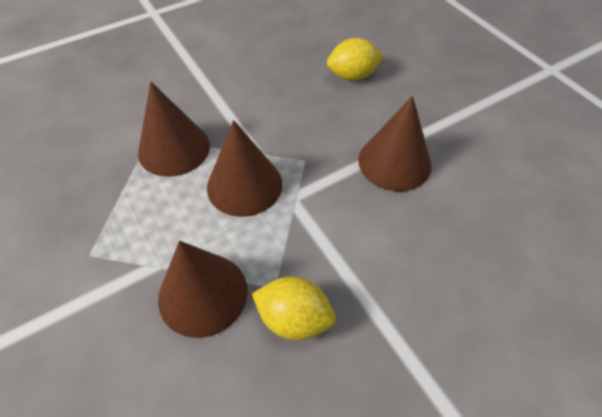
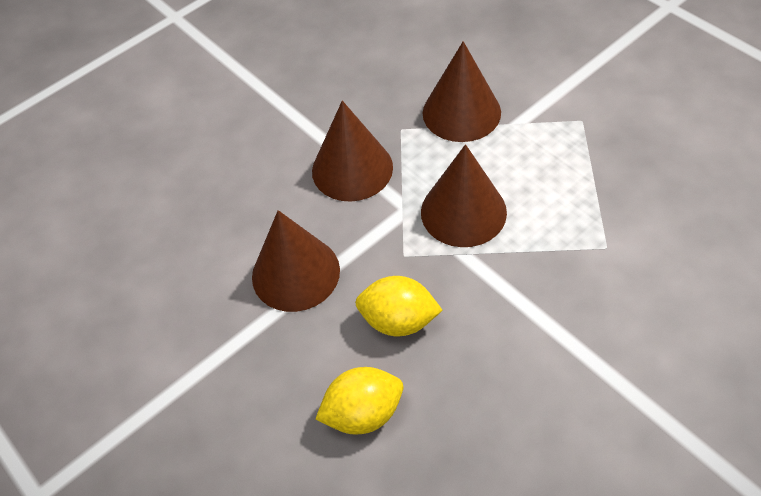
camera: 175 degrees right, 0 degrees up
(174, 148) = (567, 239): brown cone -> brown cone (352, 169)
(294, 318) = (378, 111): yellow lemon -> yellow lemon (398, 320)

